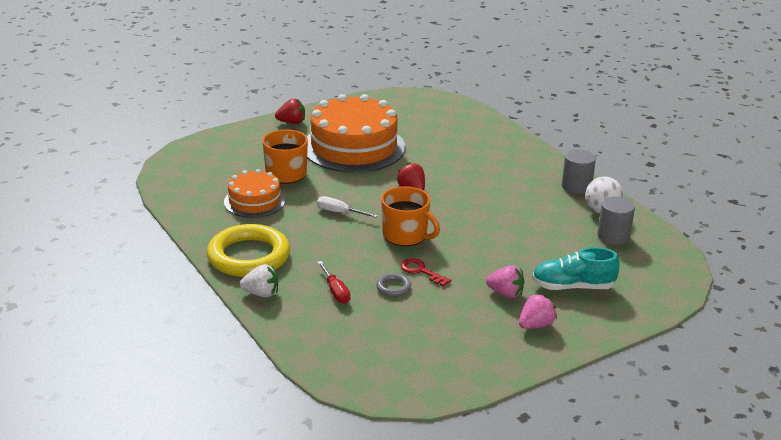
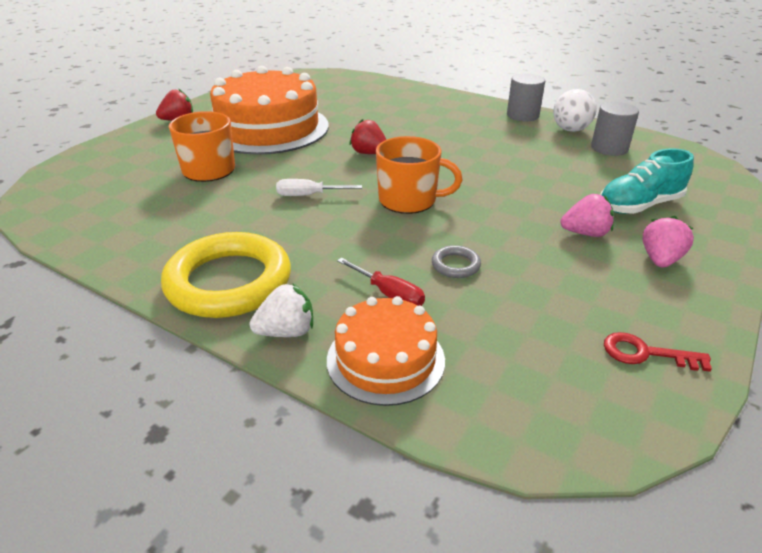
camera: 25 degrees left, 5 degrees up
(254, 201) = (188, 209): orange cake -> orange cake (385, 359)
(421, 271) = (467, 235): red key -> red key (645, 353)

